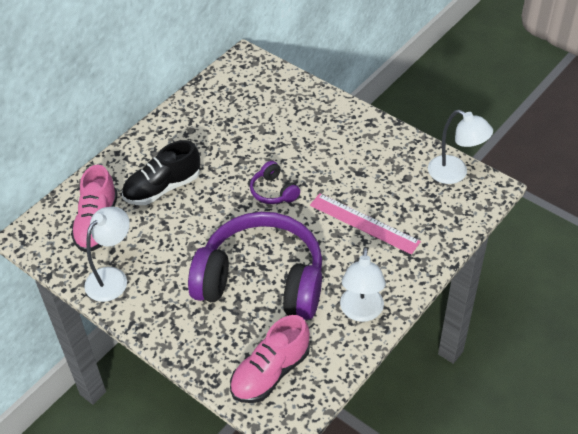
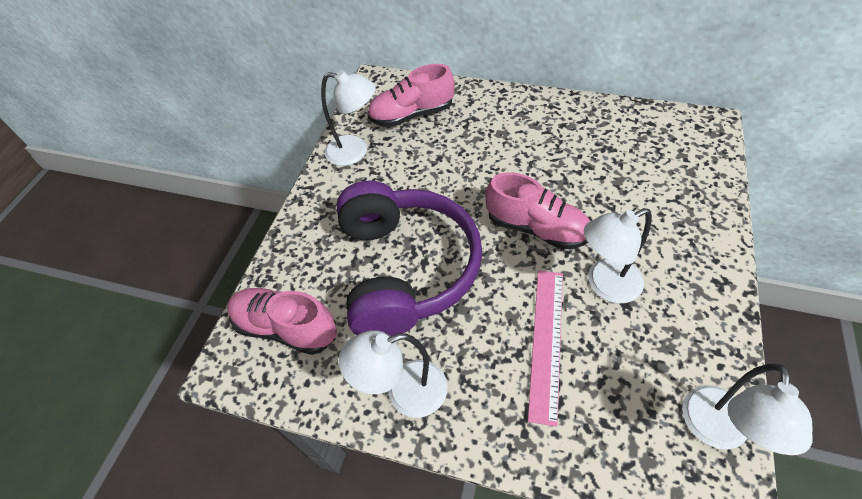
camera: 70 degrees right, 5 degrees up
(162, 188) = (481, 139): black shoe -> none
(273, 191) = (536, 228): purple headphones -> pink shoe
(340, 176) = (605, 285): none -> white lamp

